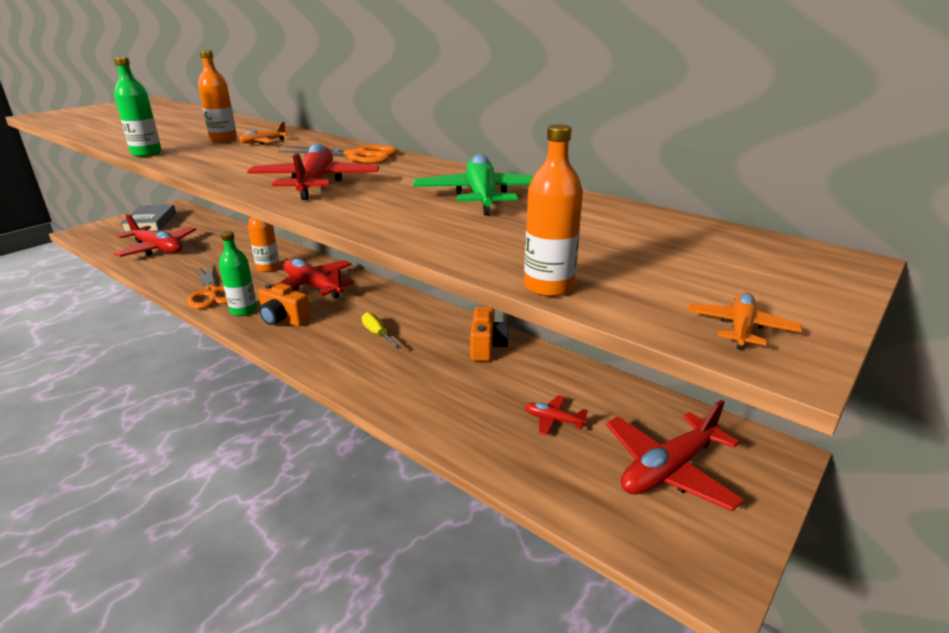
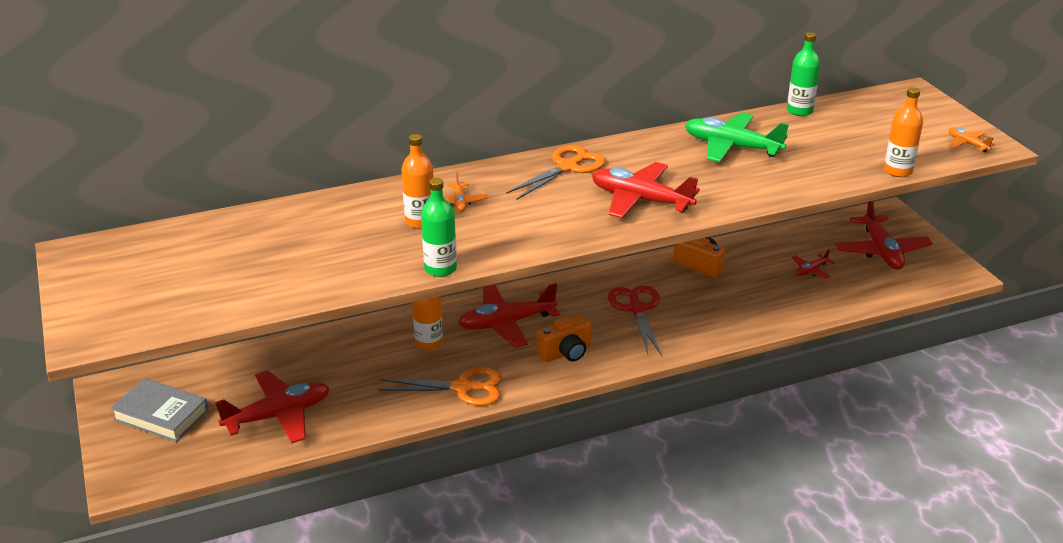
camera: 60 degrees left, 5 degrees up
(243, 310) = (524, 373): green bottle -> green bottle (799, 111)
(378, 334) = (637, 309): yellow screwdriver -> red scissors

